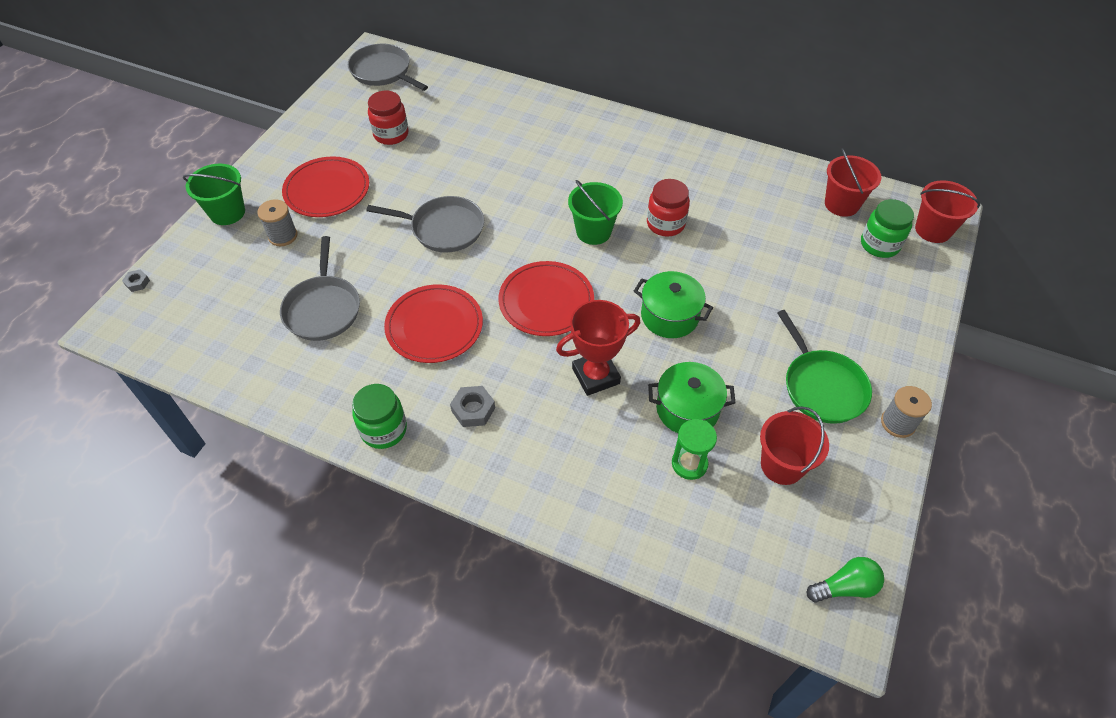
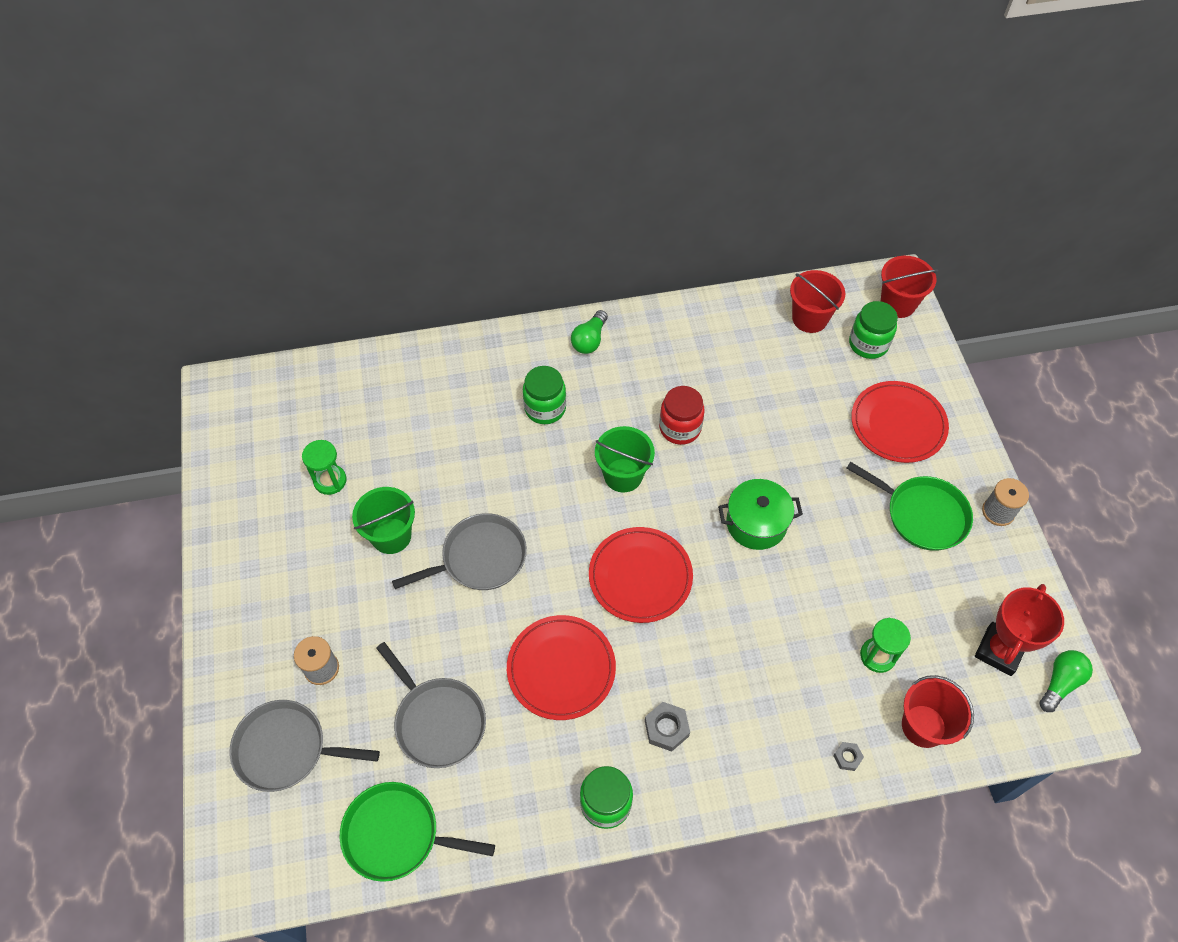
camera: 35 degrees left, 5 degrees up
(137, 283) = (211, 822): grey nut -> grey nut (847, 757)
(227, 212) = (234, 679): green bucket -> green bucket (391, 536)
(232, 359) = (396, 834): none -> green pan
(327, 190) = (320, 587): red plate -> red plate (898, 424)
(383, 71) = (251, 407): grey pan -> grey pan (286, 749)
(391, 134) = (330, 481): red jar -> green hourglass
(575, 163) = (545, 408): none -> green jar
(595, 376) = (742, 624): red trophy -> red trophy (999, 651)
(647, 138) = (589, 340): none -> green light bulb
(687, 409) = (838, 606): green pot -> none
(782, 465) = (945, 608): red bucket -> red bucket (923, 726)

